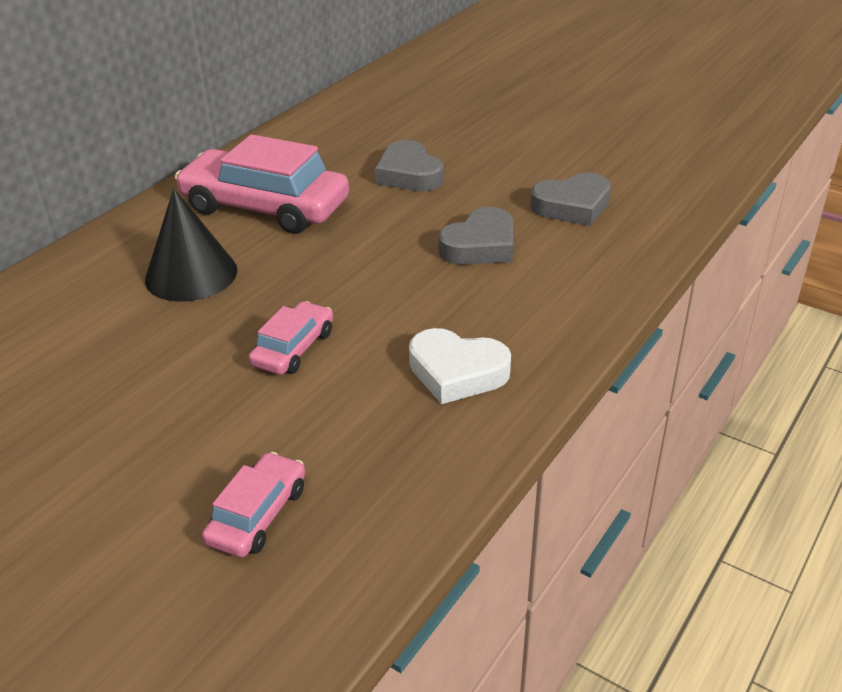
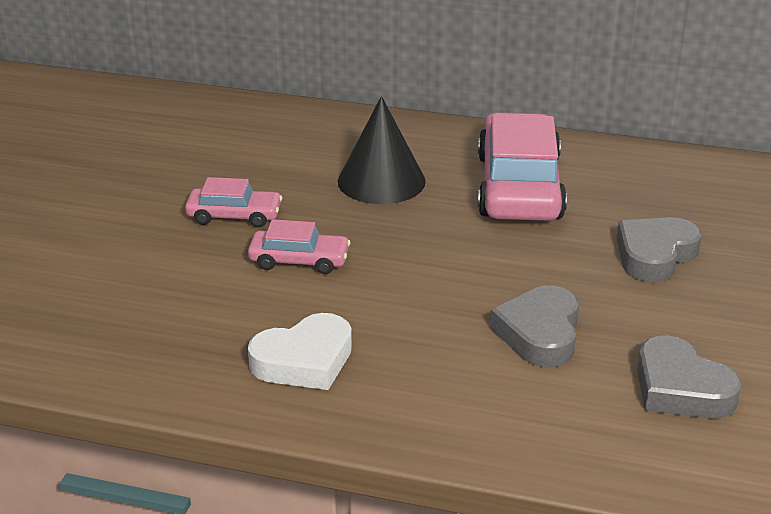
camera: 70 degrees right, 5 degrees down
(258, 515) = (86, 297): pink car -> pink car (234, 216)
(457, 372) = (304, 361): white heart -> white heart turned 120 degrees counterclockwise
(480, 246) = (539, 333): grey heart -> grey heart turned 75 degrees clockwise

